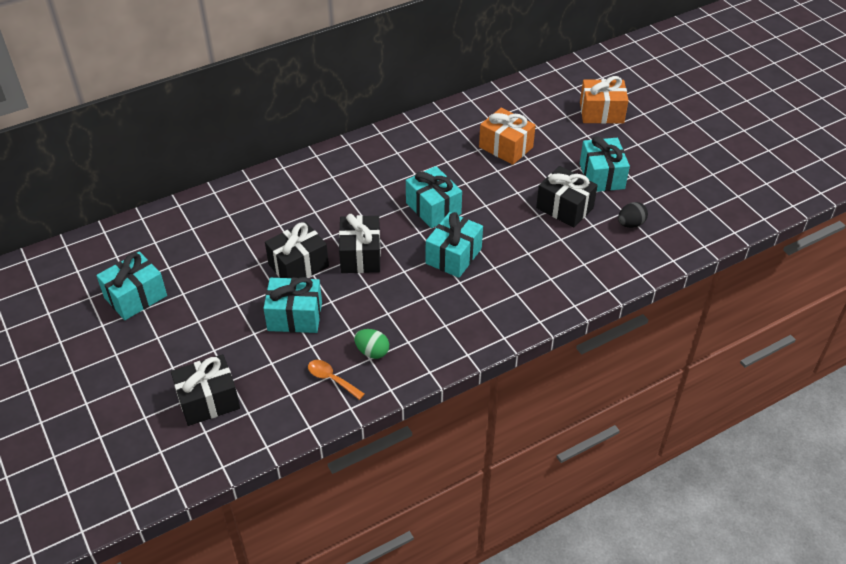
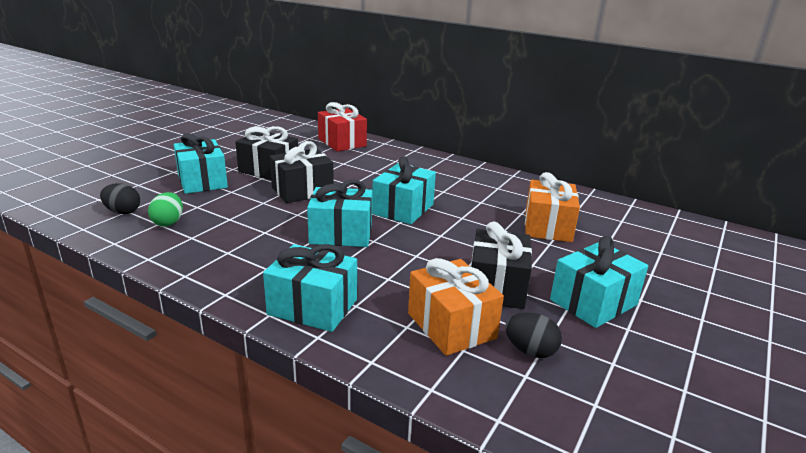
camera: 60 degrees right, 20 degrees down
(135, 297) = (196, 130): turquoise gift -> turquoise gift (312, 307)
(208, 401) = (85, 171): black gift -> none
(260, 195) = (342, 142): none -> red gift
(331, 379) = (123, 212): orange spoon -> black egg
(601, 113) = (710, 275): orange gift -> orange gift (451, 325)

